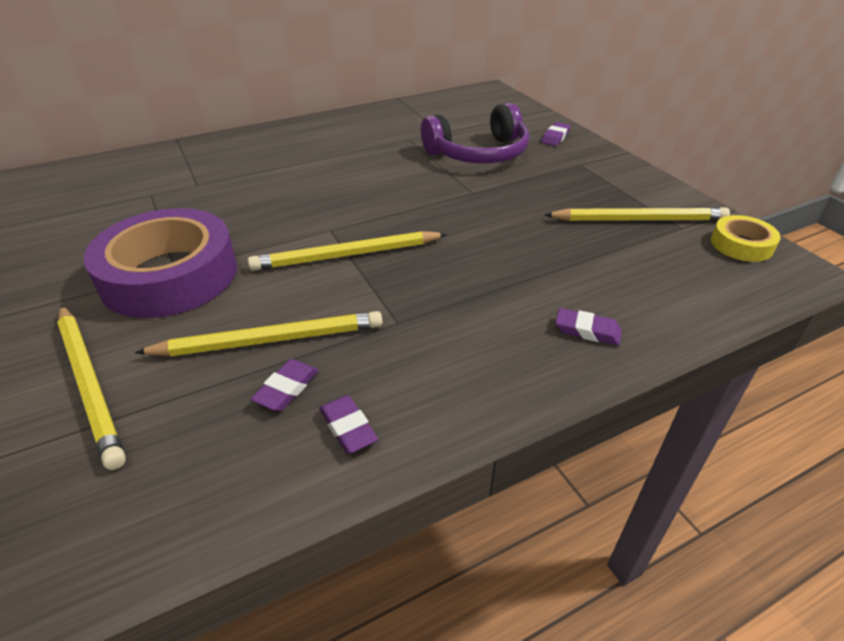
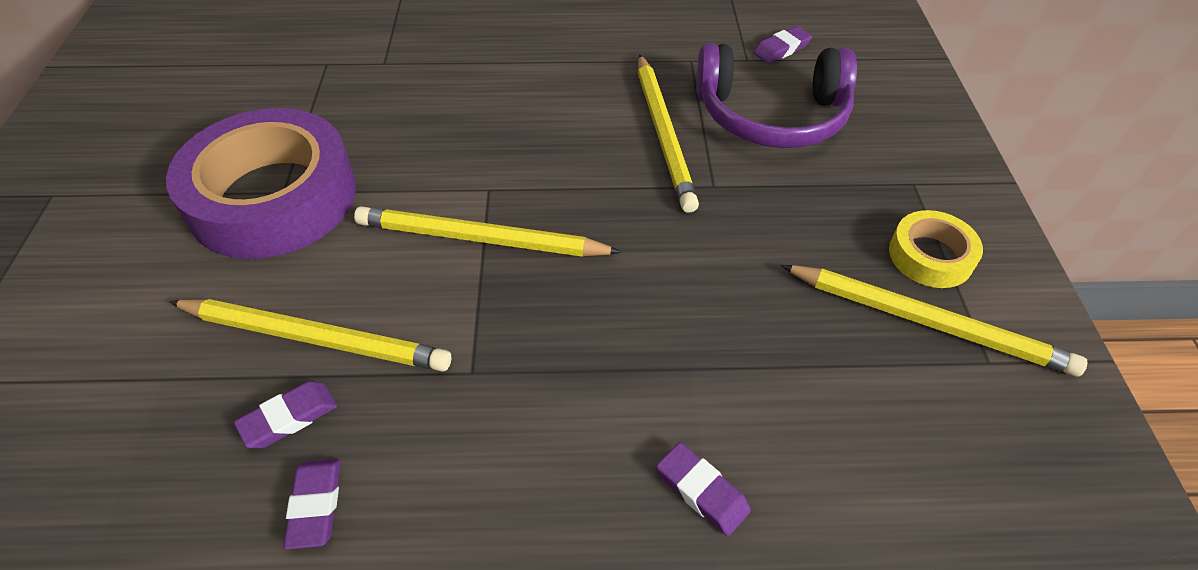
camera: 25 degrees right, 10 degrees up
(90, 383) = (114, 322): yellow pencil -> yellow pencil (664, 133)
(555, 137) = (911, 117): purple eraser -> purple eraser (781, 49)
(741, 245) = (1066, 434): yellow tape -> yellow tape (930, 256)

